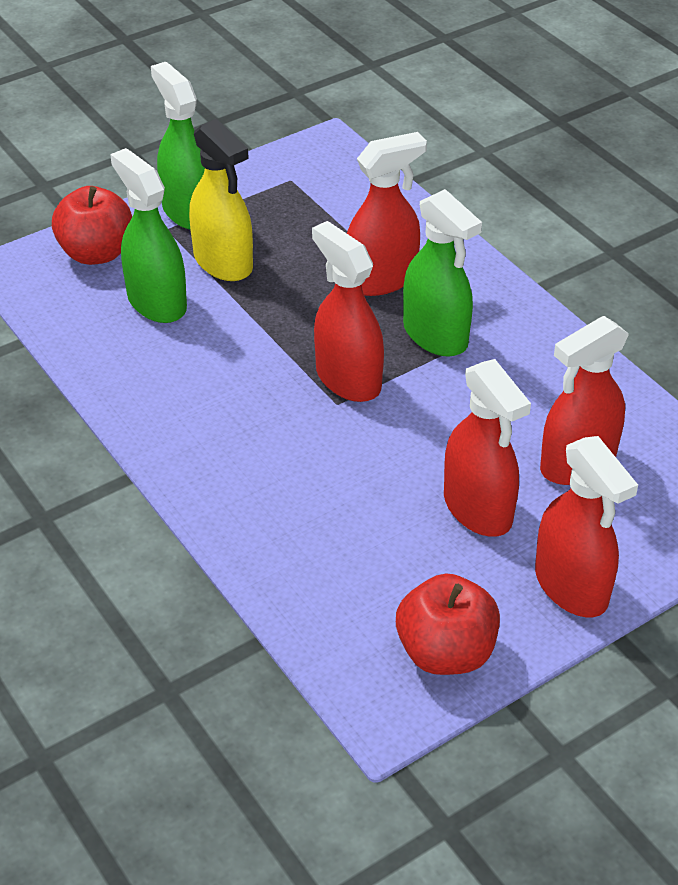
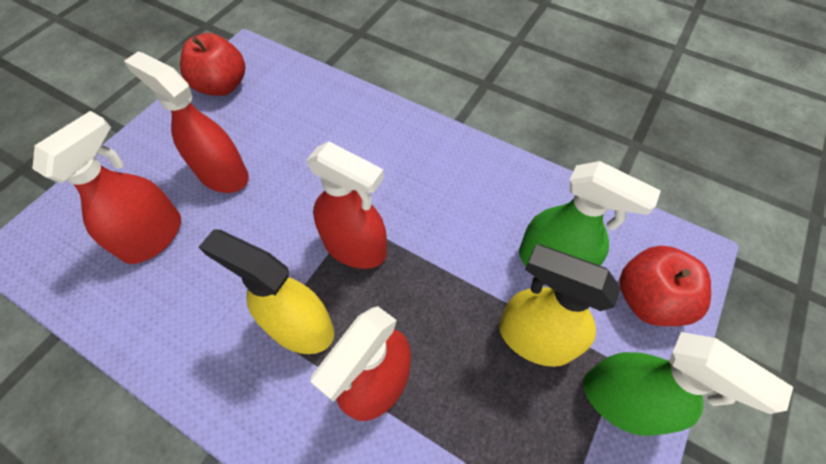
camera: 155 degrees right, 15 degrees up
(435, 335) = (299, 326): green spray bottle -> yellow spray bottle
(571, 586) = (152, 144): red spray bottle -> none

